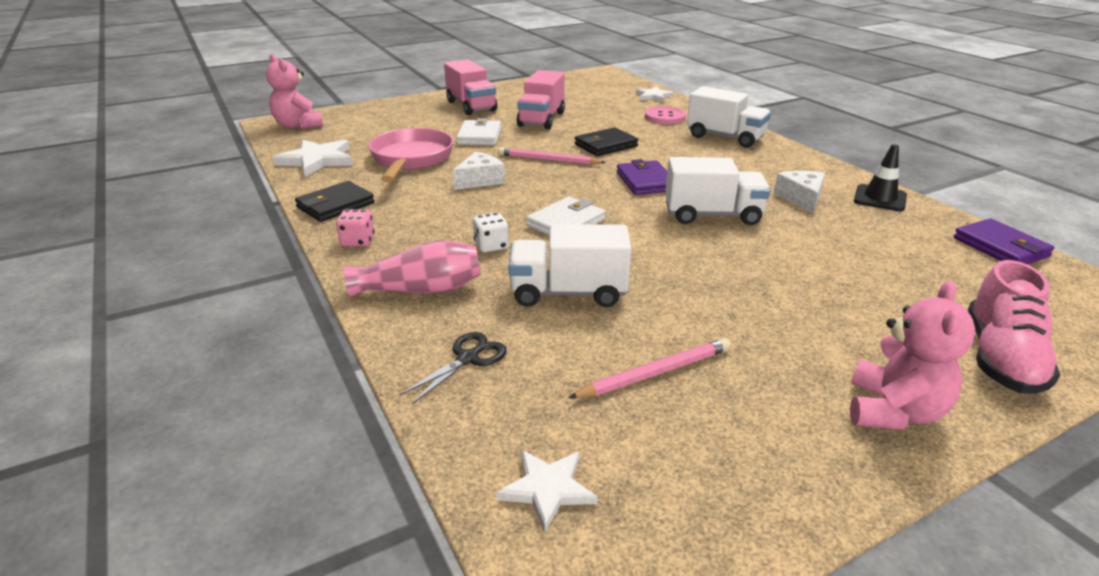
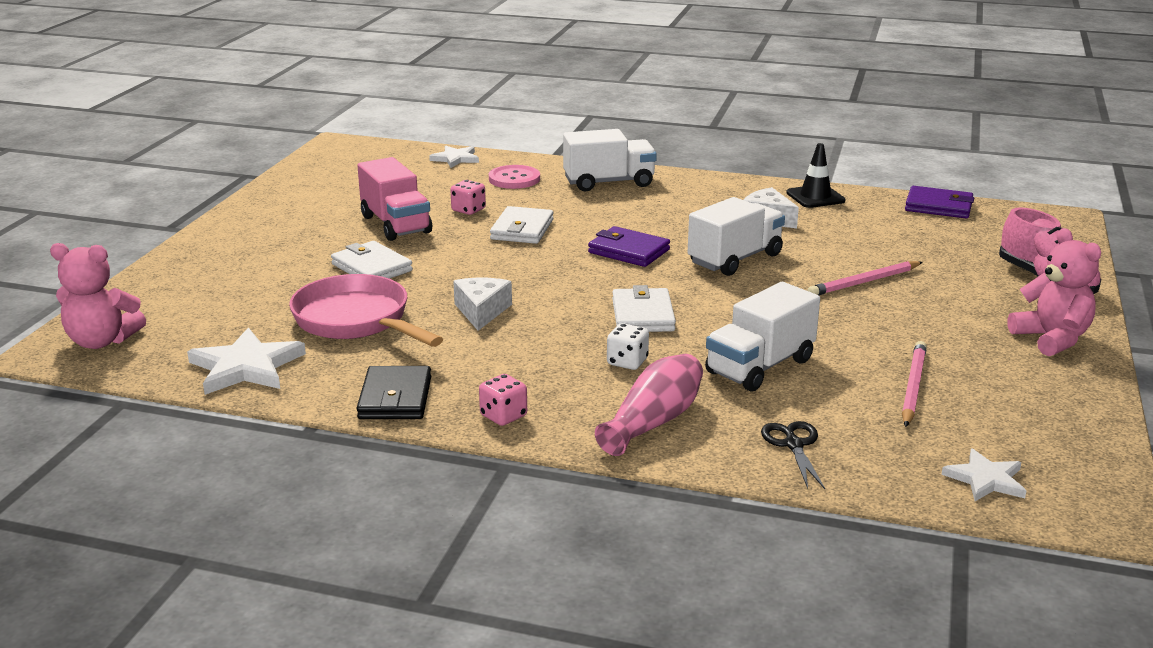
camera: 45 degrees left, 5 degrees down
(471, 106) = (277, 237): pink truck -> none
(548, 160) = (501, 265): pink pencil -> pink pencil (864, 282)
(598, 125) = (468, 210): none -> pink dice
(605, 145) = (522, 229): black wallet -> white wallet

